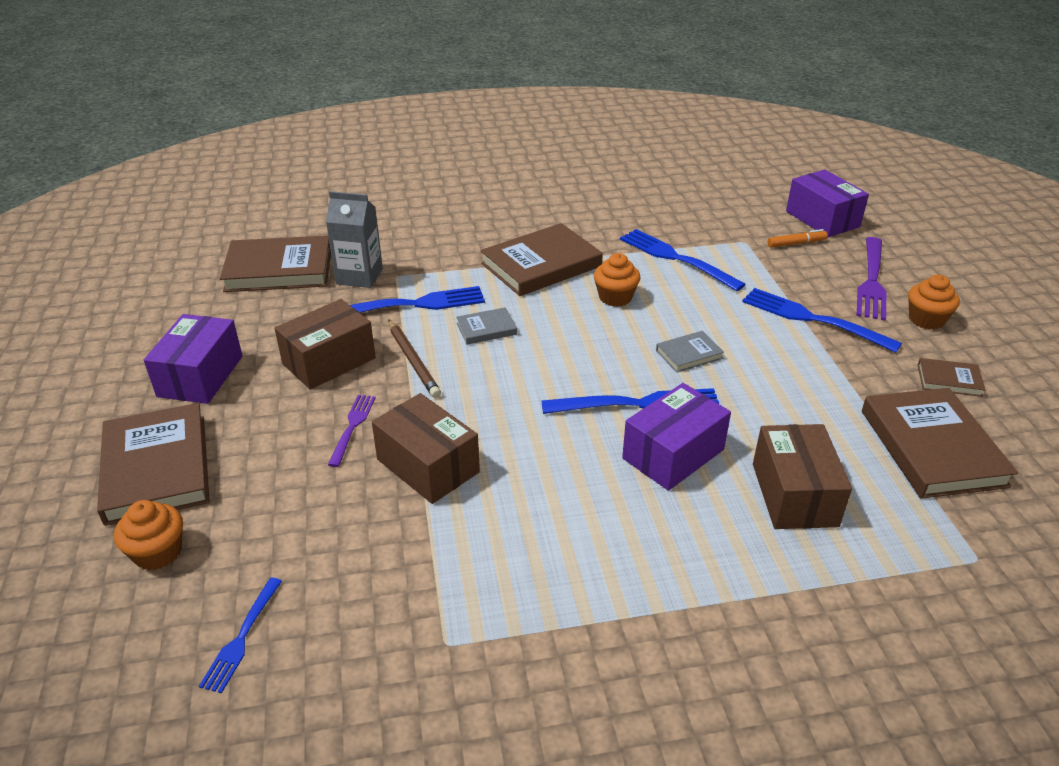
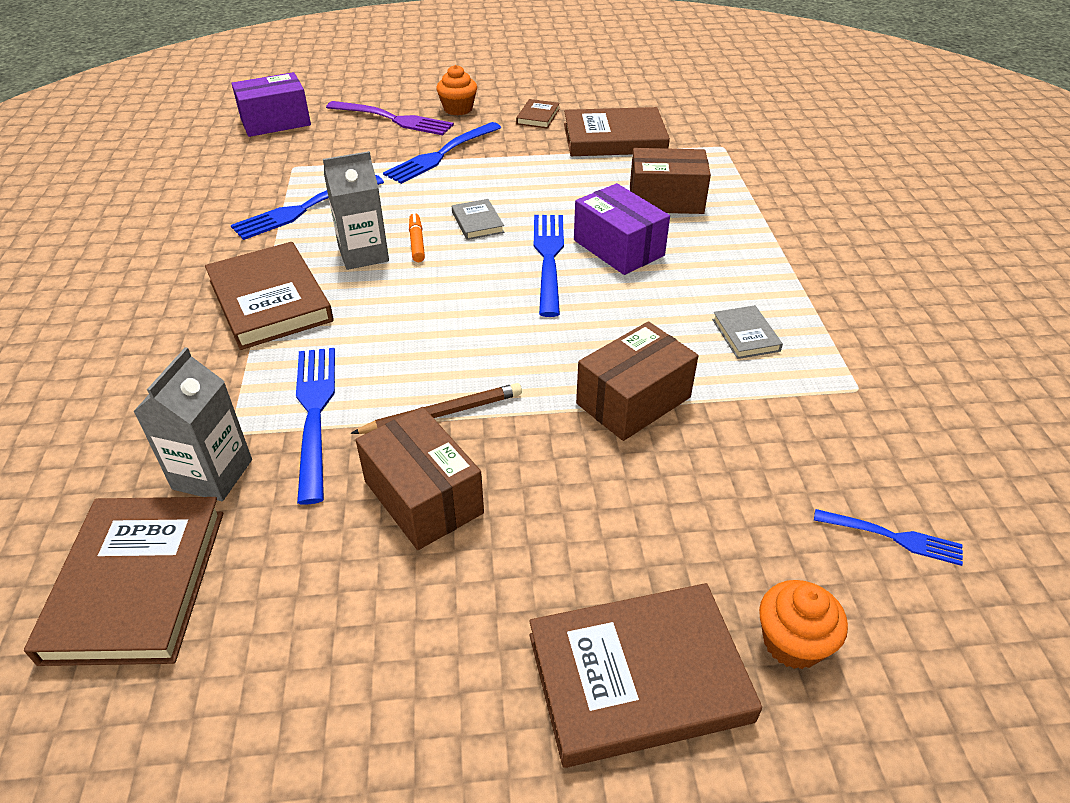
camera: 85 degrees left, 5 degrees up
(200, 376) = (425, 657): purple box -> none
(352, 427) = (564, 465): purple fork -> none
(486, 329) = (393, 350): grey book -> grey book (745, 335)
(615, 297) = (363, 254): orange cupcake -> grey carton
(796, 243) = (312, 141): orange marker -> orange marker (417, 242)

